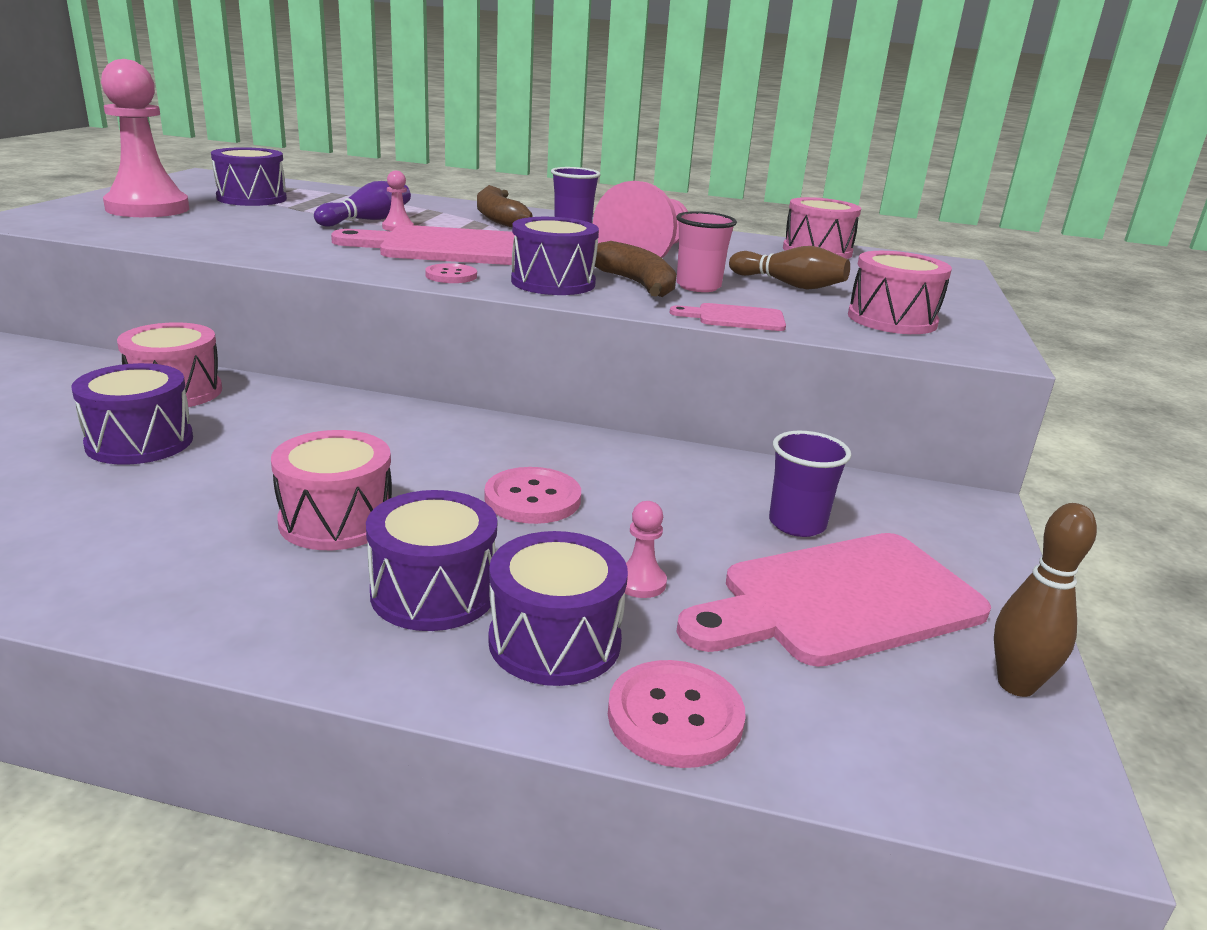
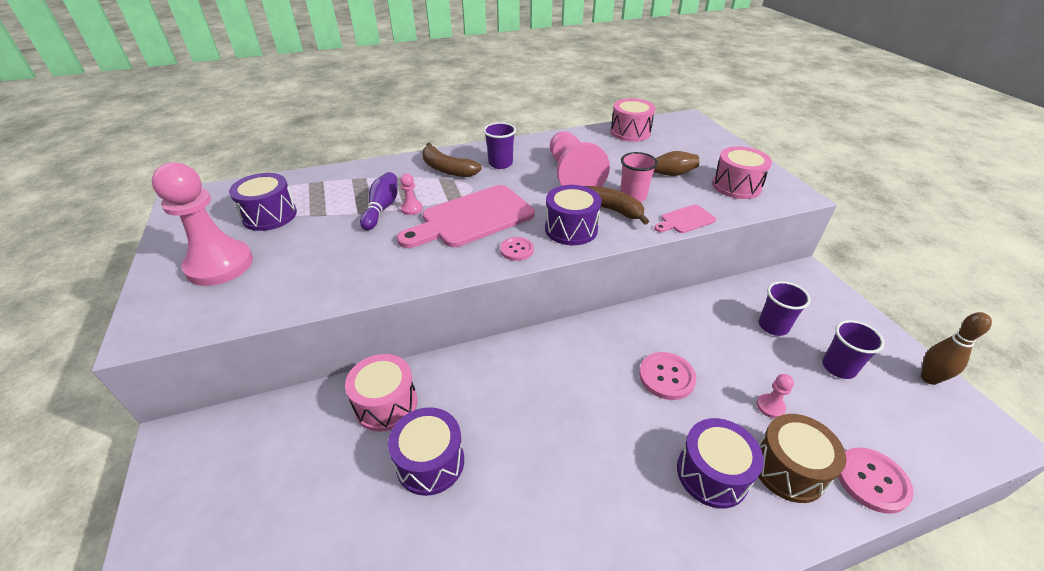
camera: 30 degrees left, 15 degrees up
(336, 520) = (610, 454): pink drum -> none
(554, 641) = (788, 469): purple drum -> brown drum
(840, 601) = (838, 367): pink cutting board -> purple cup

